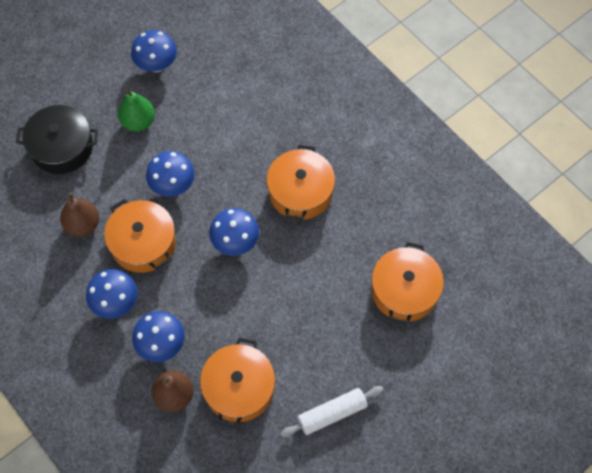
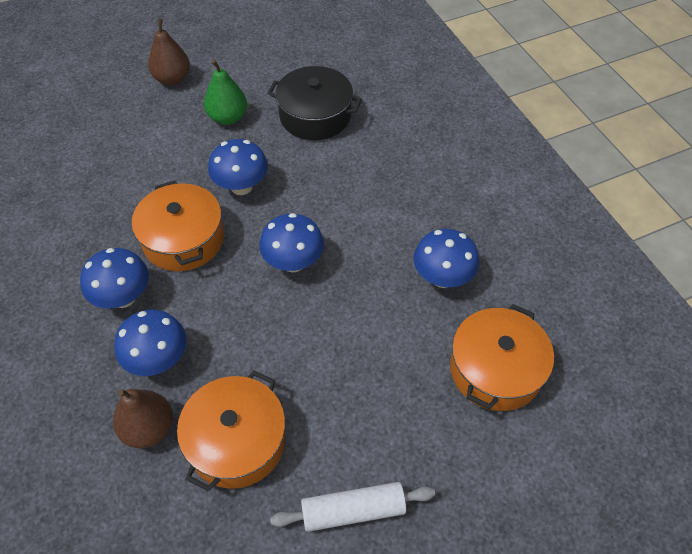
camera: 15 degrees right, 10 degrees down
(62, 147) = (135, 125): black pot -> black pot (315, 116)
(83, 225) = (123, 205): brown pear -> brown pear (172, 79)
(157, 65) = (268, 70): blue mushroom -> blue mushroom (442, 277)
(300, 192) = (390, 224): orange pot -> none

